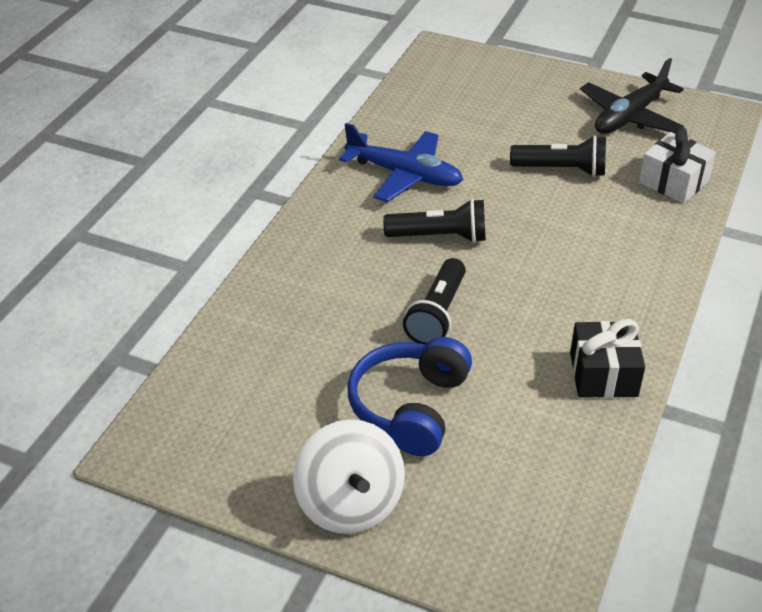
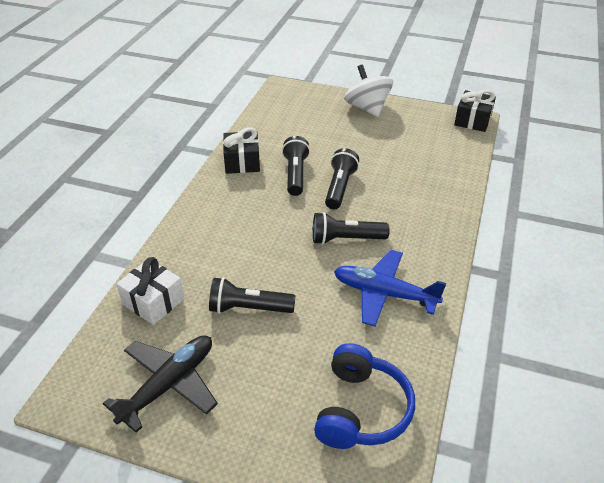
camera: 175 degrees right, 0 degrees up
(142, 450) = (472, 120): none -> black gift
(410, 407) = (347, 143): blue headphones -> blue headphones (361, 409)
(508, 343) = (295, 174): none -> black flashlight

